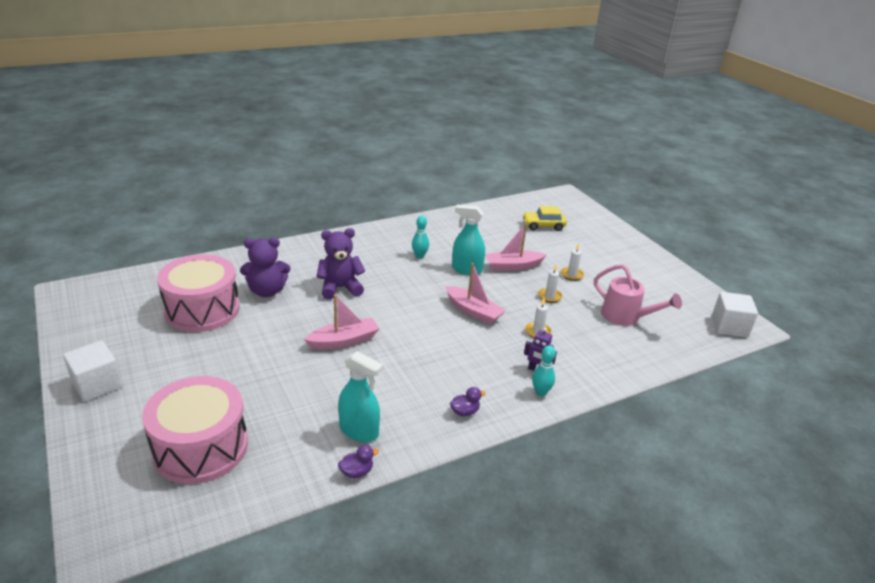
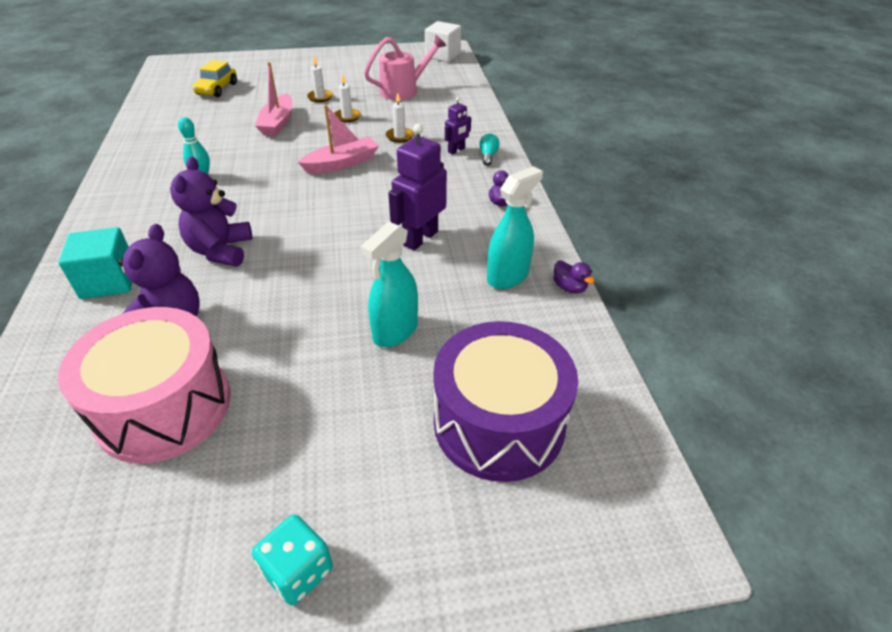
camera: 70 degrees left, 10 degrees up
(97, 385) = (298, 571): white cube -> turquoise dice
(200, 447) = (499, 423): pink drum -> purple drum
(297, 259) = (109, 281): none -> turquoise cube
(344, 341) = (339, 264): pink boat -> none
(356, 472) = (569, 287): purple duck -> purple duck turned 150 degrees clockwise
(390, 373) = (420, 238): none -> purple robot
(466, 269) = (260, 151): turquoise spray bottle -> turquoise spray bottle (395, 331)
(540, 392) = (488, 156): turquoise bowling pin -> turquoise light bulb

